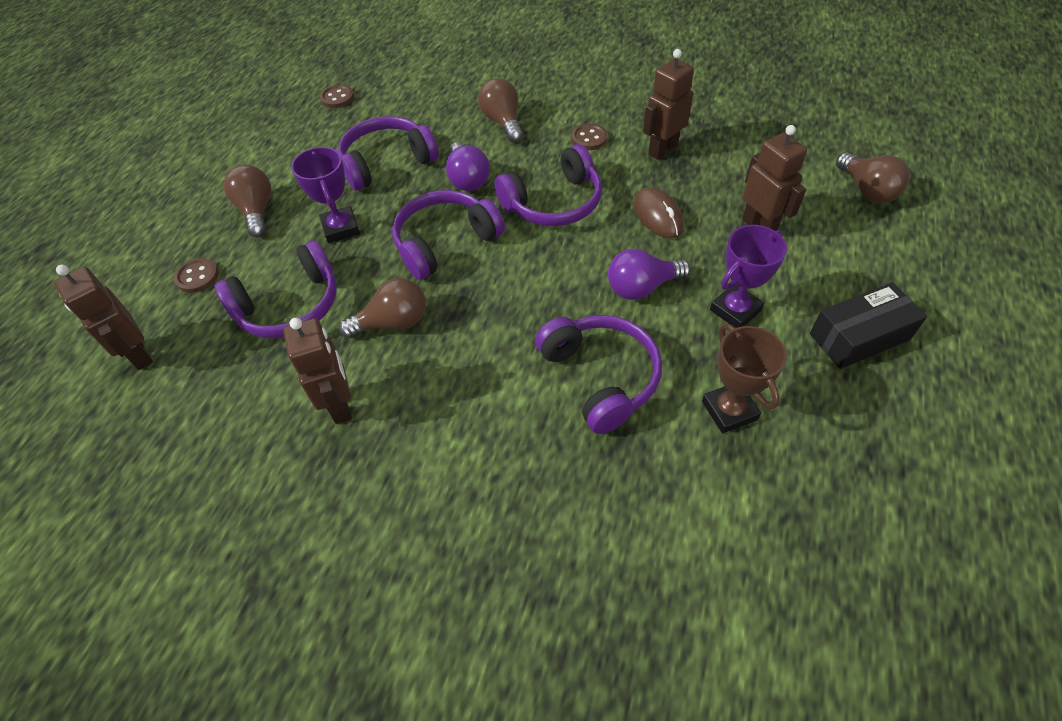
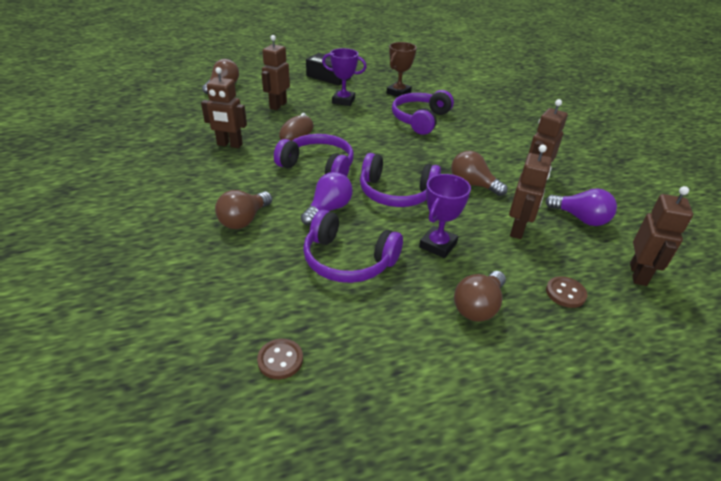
camera: 130 degrees left, 15 degrees down
(289, 306) = (518, 230): purple headphones -> brown robot
(589, 138) = (237, 174): brown button -> none
(642, 287) = (356, 123): purple light bulb -> purple light bulb (580, 218)

